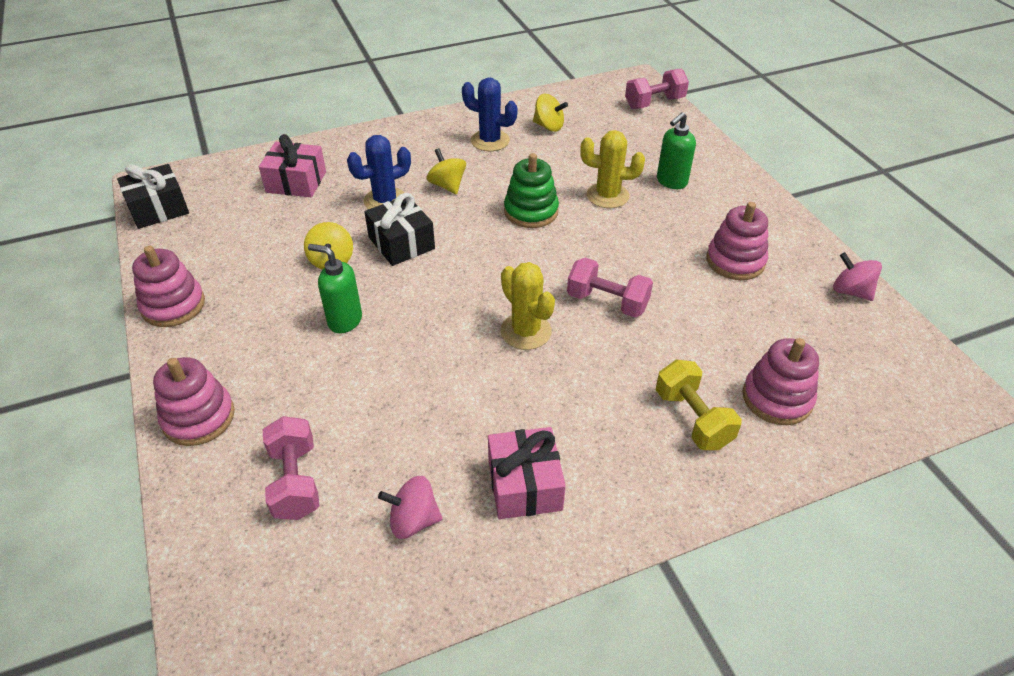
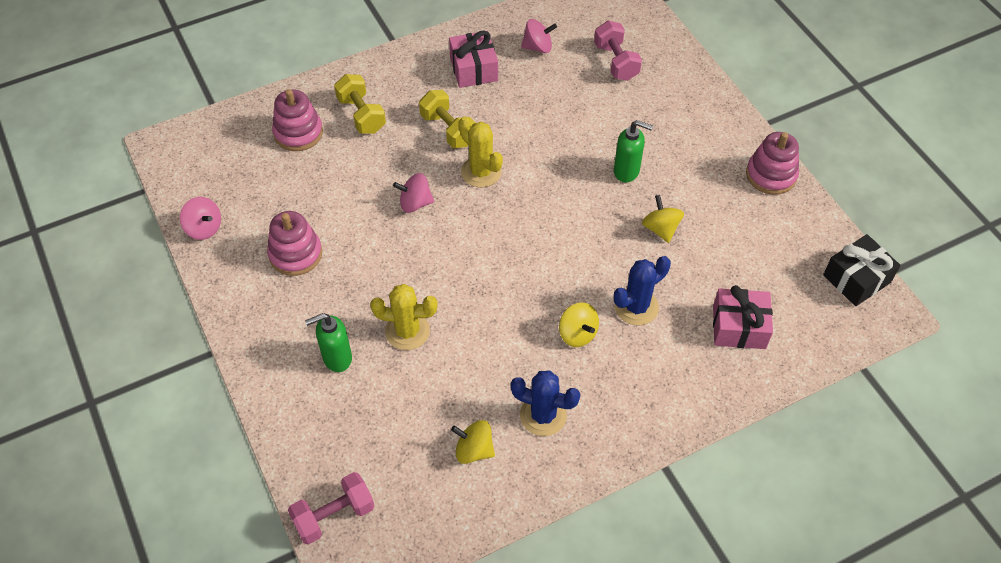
camera: 175 degrees right, 10 degrees up
(199, 418) = (698, 93): pink stacking toy -> none
(401, 243) = (604, 253): black gift -> none
(531, 211) = (486, 302): green stacking toy -> none
(567, 388) = (448, 130): none -> yellow dumbbell
(607, 302) = (415, 203): pink dumbbell -> pink spinning top
(671, 182) = (337, 358): green soap dispenser -> green soap dispenser turned 150 degrees counterclockwise

